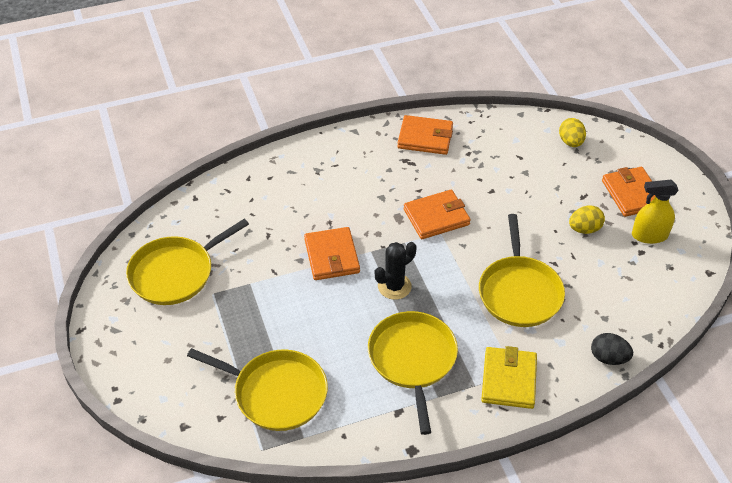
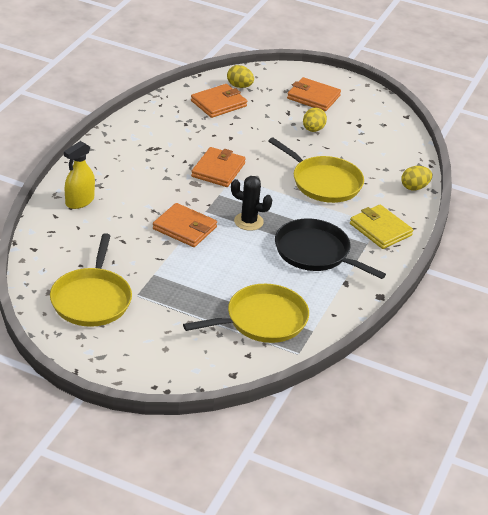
camera: 50 degrees left, 10 degrees down
(394, 286) = (248, 221): black cactus -> black cactus turned 75 degrees counterclockwise
(412, 360) = (315, 252): yellow pan -> black pan
(425, 138) = (144, 129): orange wallet -> orange wallet (218, 103)
(608, 358) = (414, 187): black egg -> yellow egg
(649, 235) = (352, 114): yellow spray bottle -> yellow spray bottle (79, 201)

